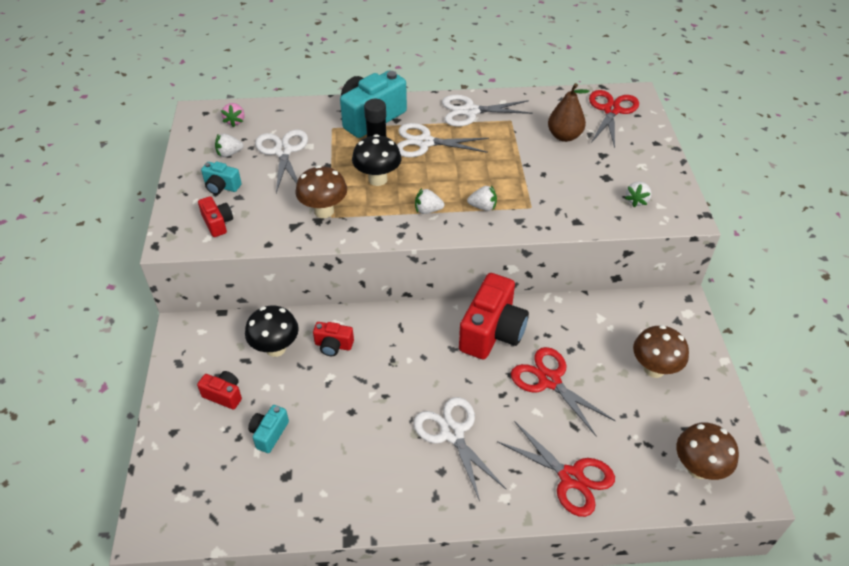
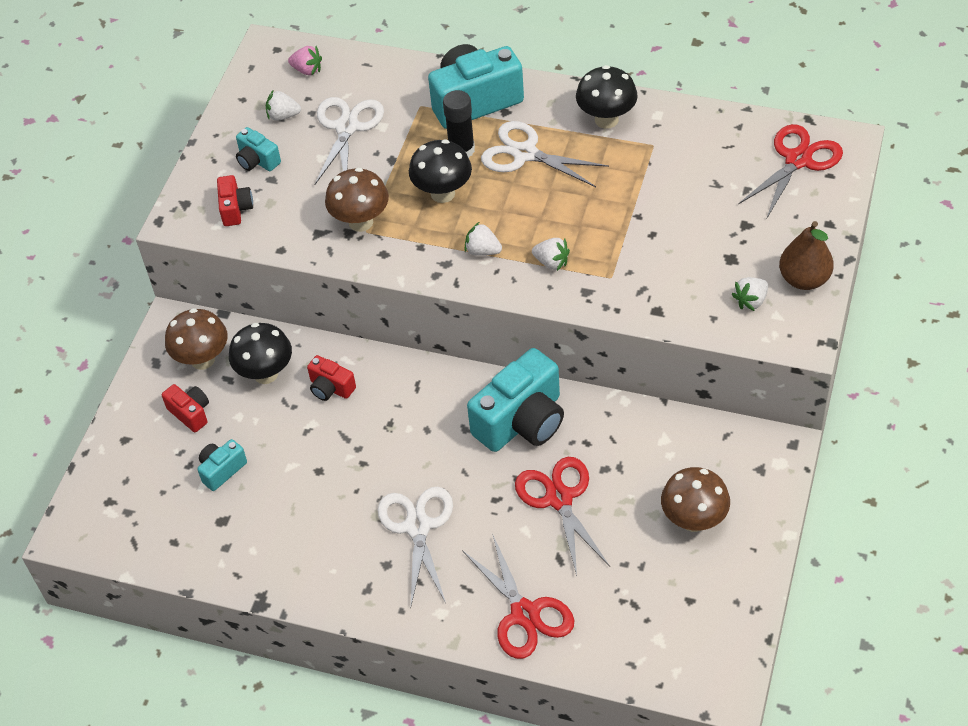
camera: 25 degrees right, 5 degrees up
(235, 121) = (307, 70): pink strawberry -> pink strawberry turned 90 degrees counterclockwise
(470, 111) = (606, 119): white scissors -> black mushroom
(492, 332) = (522, 421): red camera -> turquoise camera
(564, 136) = (710, 185): brown pear -> brown pear (804, 279)
(698, 468) = (677, 648): brown mushroom -> brown mushroom (203, 359)

